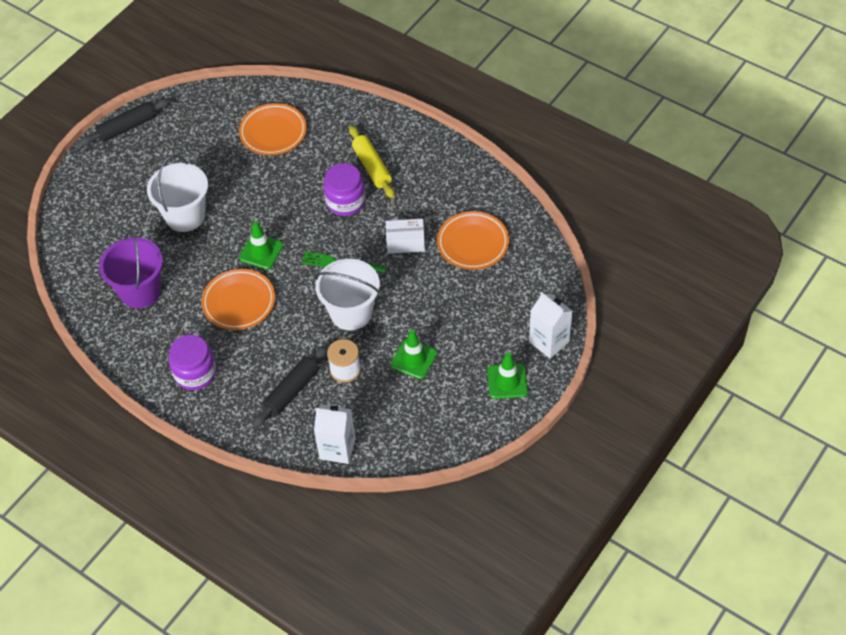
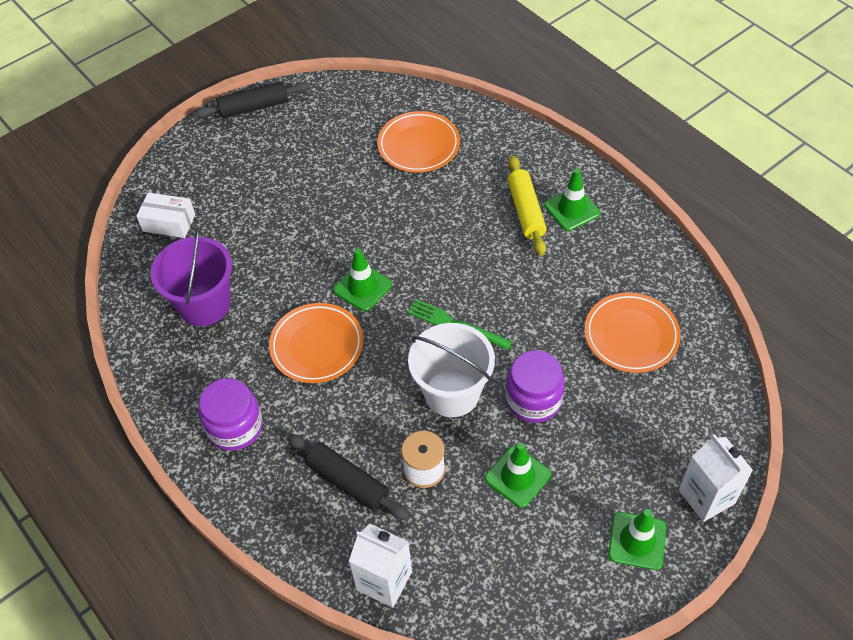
camera: 15 degrees right, 0 degrees up
(185, 216) = (286, 223): white bucket -> none
(292, 391) = (348, 481): black rolling pin -> black rolling pin turned 75 degrees clockwise
(345, 201) = (482, 247): purple jar -> purple jar (533, 400)
(405, 242) = (544, 315): white box -> white box (169, 223)
(407, 158) = (572, 209): none -> green traffic cone

